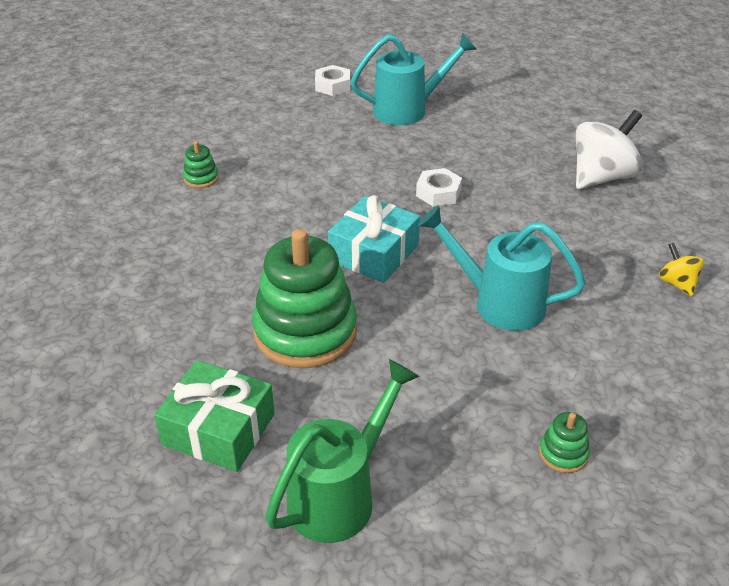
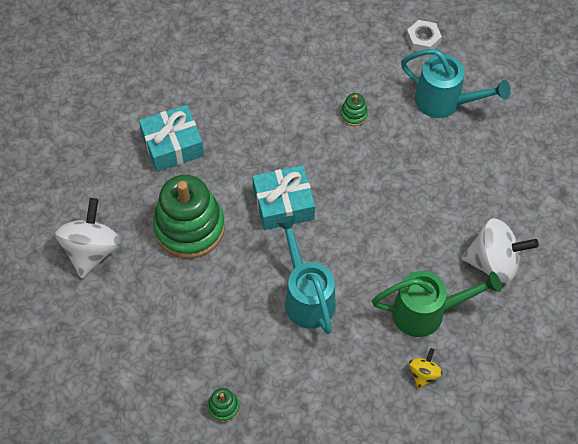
camera: 45 degrees right, 20 degrees up
(194, 280) = (173, 145): none -> turquoise gift
(201, 178) = (254, 66): green stacking toy -> green stacking toy (353, 115)
(218, 429) = (92, 250): green gift -> white spinning top
(339, 495) = (104, 333): green watering can -> green watering can (426, 312)
(438, 193) = (374, 190): white nut -> none

